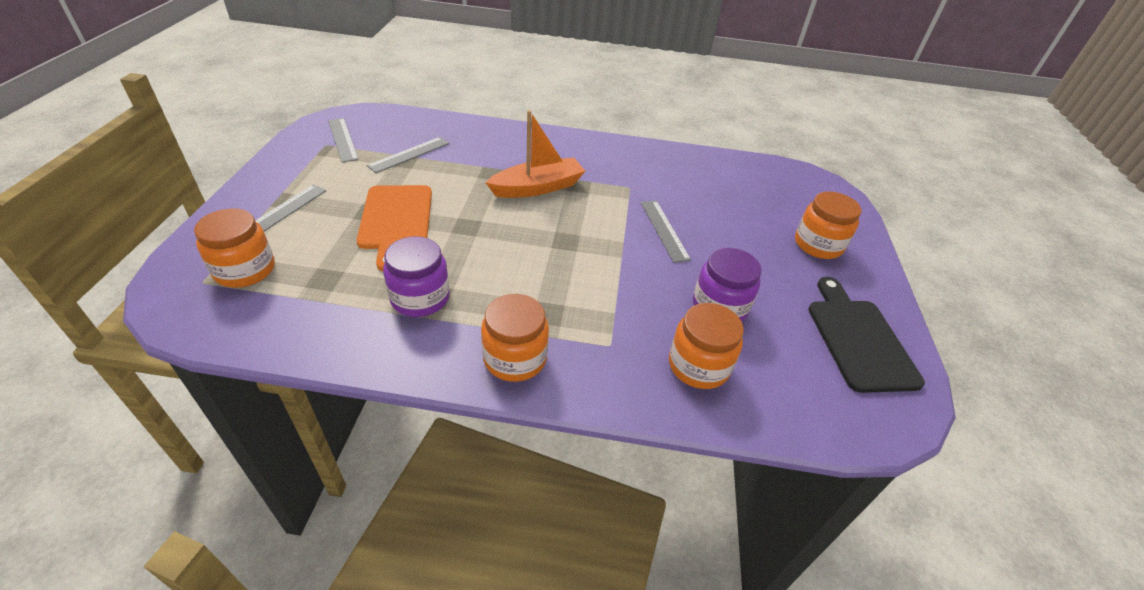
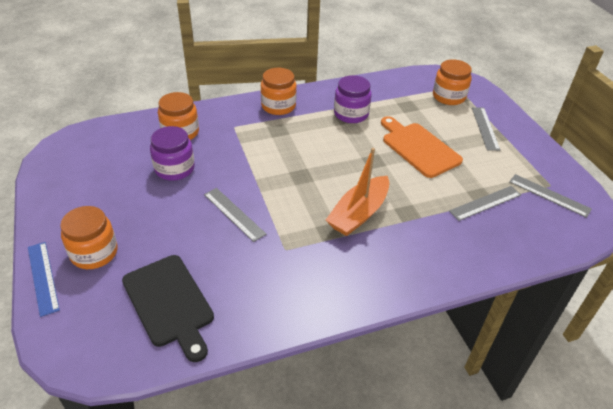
camera: 155 degrees right, 0 degrees up
(409, 154) = (485, 203): grey ruler -> grey ruler turned 45 degrees clockwise
(858, 339) = (75, 180): black cutting board -> black cutting board (169, 303)
(866, 241) = (43, 277): none -> blue ruler

